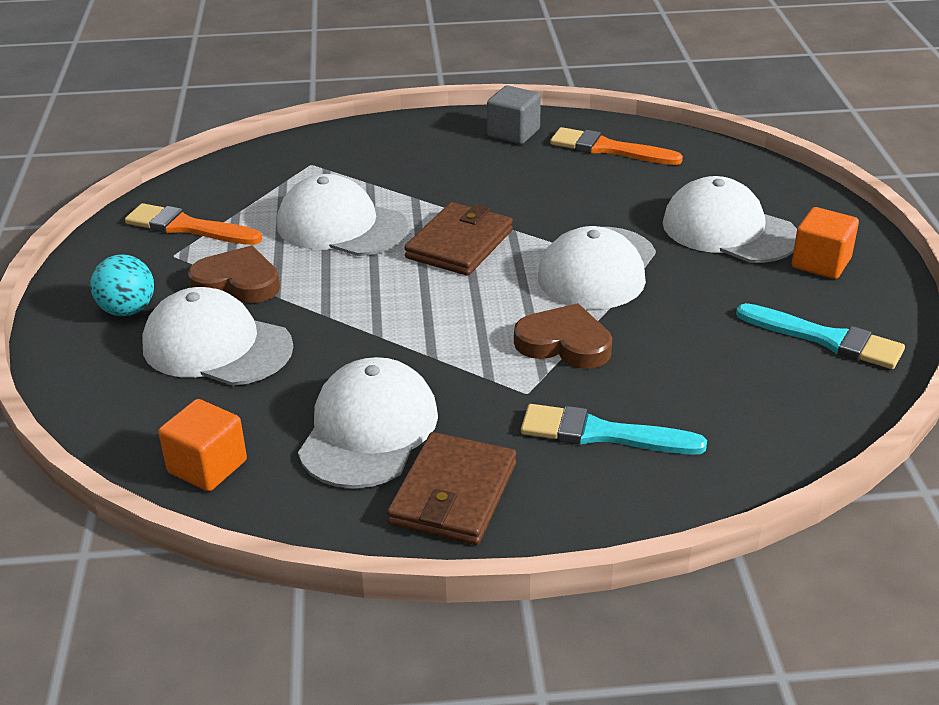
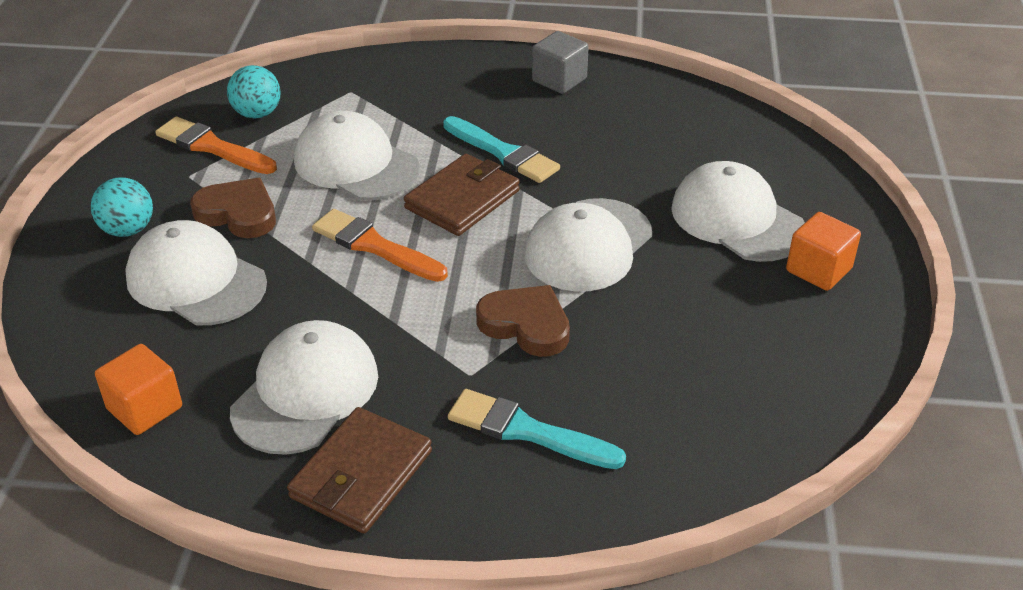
camera: 10 degrees right, 5 degrees up
(223, 193) = (257, 114): none -> turquoise ball
(609, 149) = (648, 109): orange brush -> orange brush (374, 246)
(826, 339) = (791, 358): turquoise brush -> turquoise brush (503, 153)

